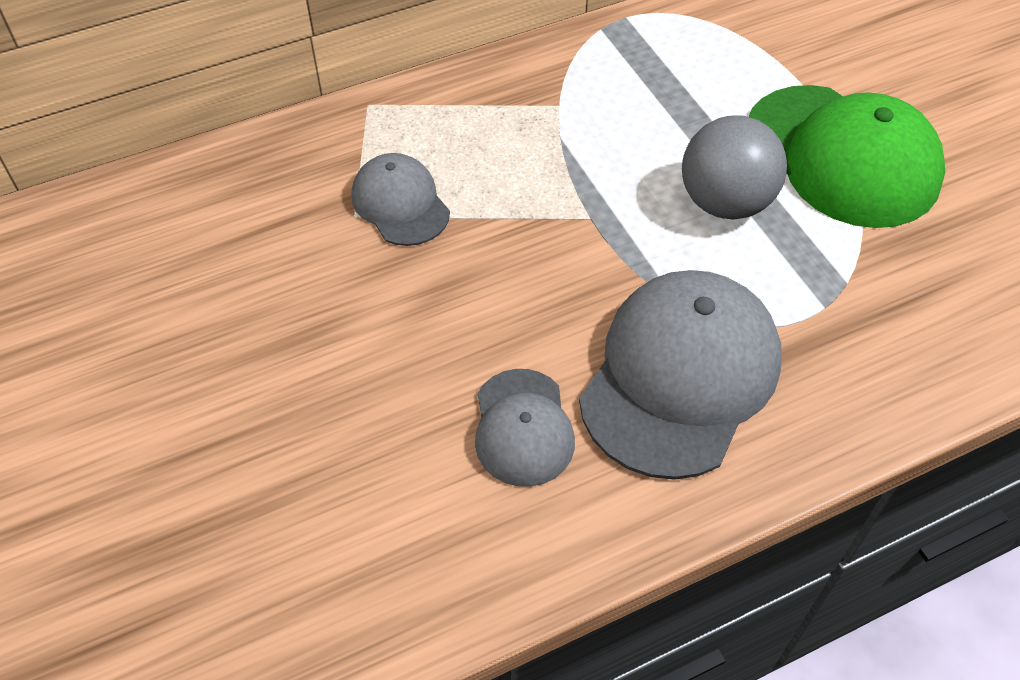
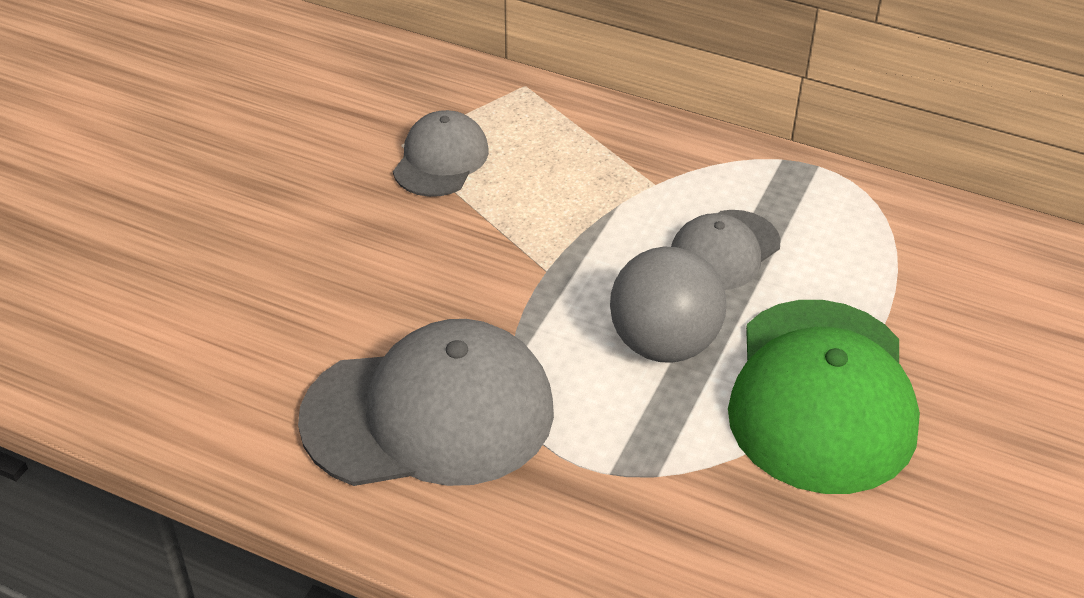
camera: 50 degrees right, 10 degrees down
(523, 427) = (285, 347): grey cap -> grey cap (724, 250)

